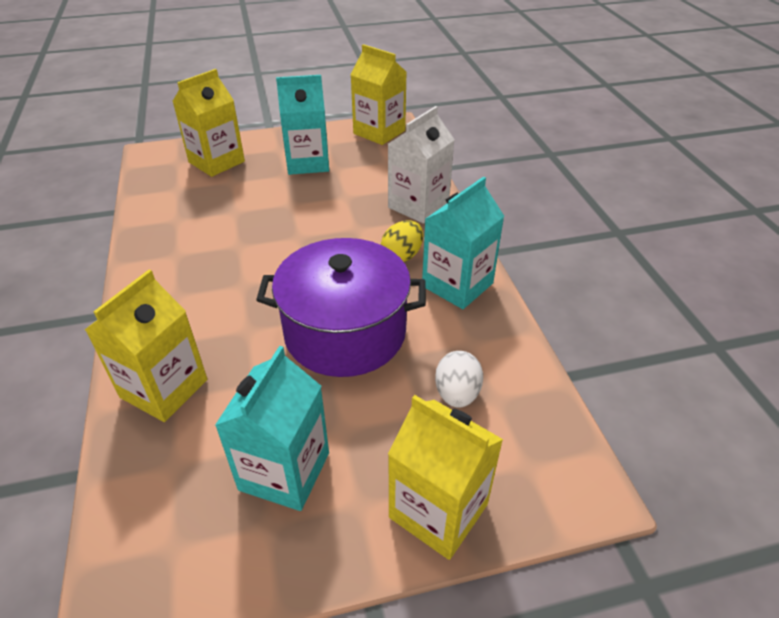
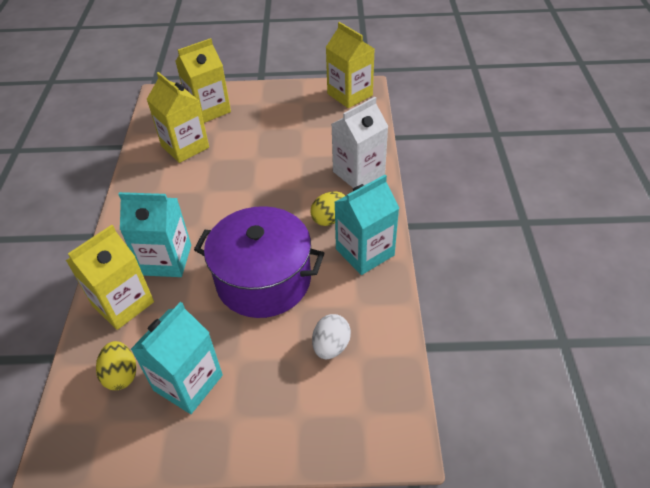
camera: 15 degrees right, 5 degrees up
(186, 478) = (121, 375): none -> yellow egg
(307, 162) = (281, 119): turquoise carton -> turquoise carton (166, 260)
(438, 510) = (286, 434): yellow carton -> yellow carton (185, 147)

